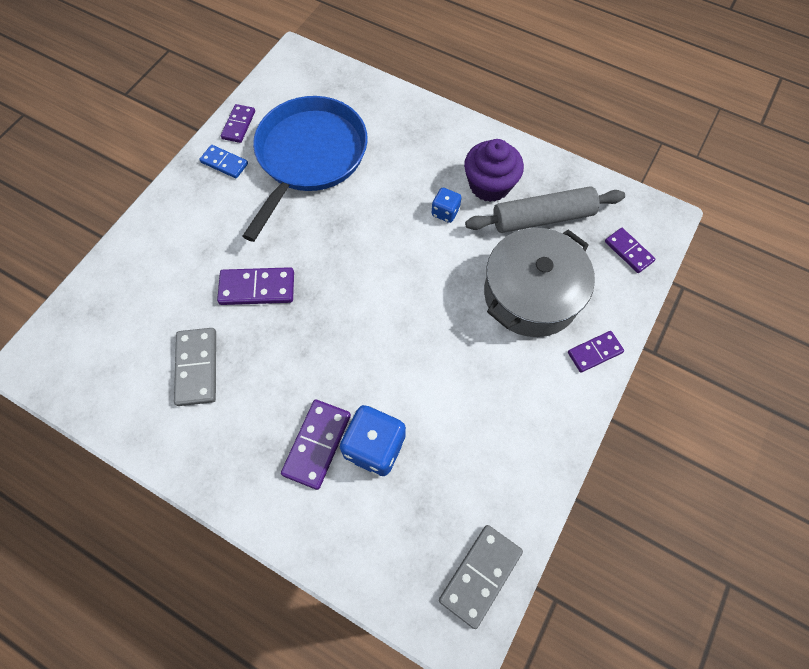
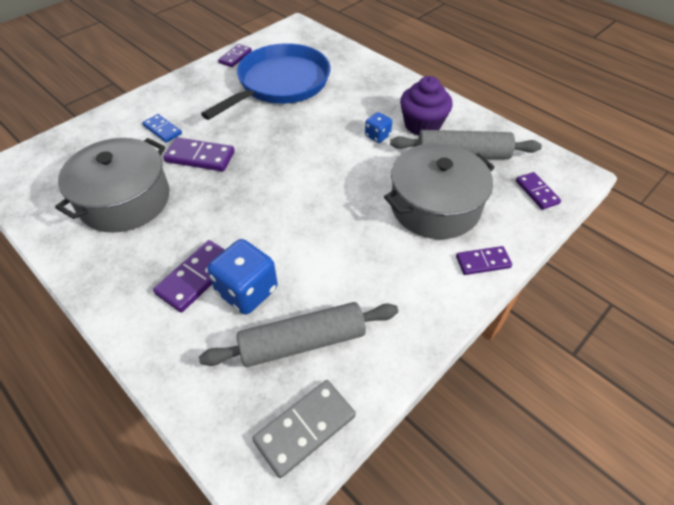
camera: 15 degrees right, 15 degrees down
(197, 367) = (125, 200): grey domino -> grey pot
(224, 163) = (213, 77): blue domino -> blue domino (162, 130)
(449, 488) = (302, 342): none -> grey rolling pin

